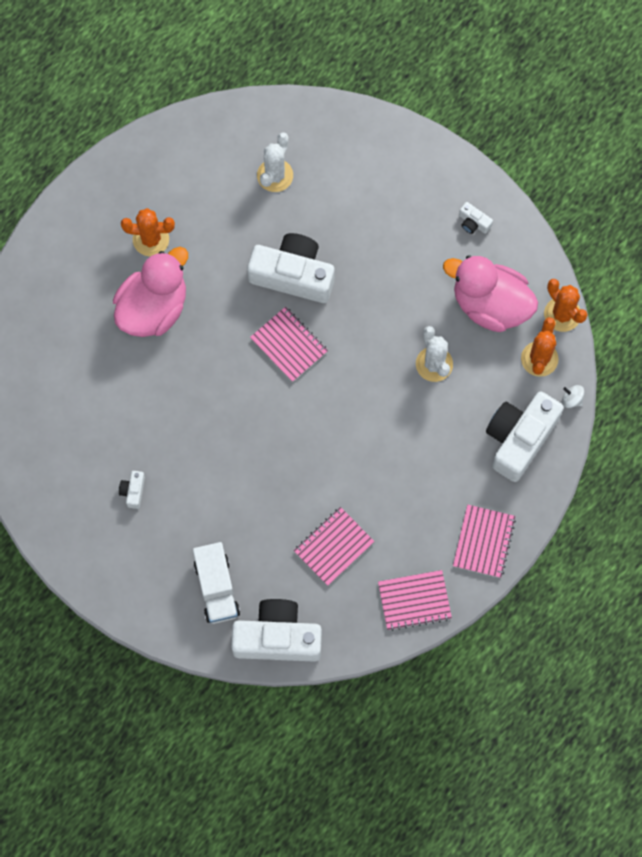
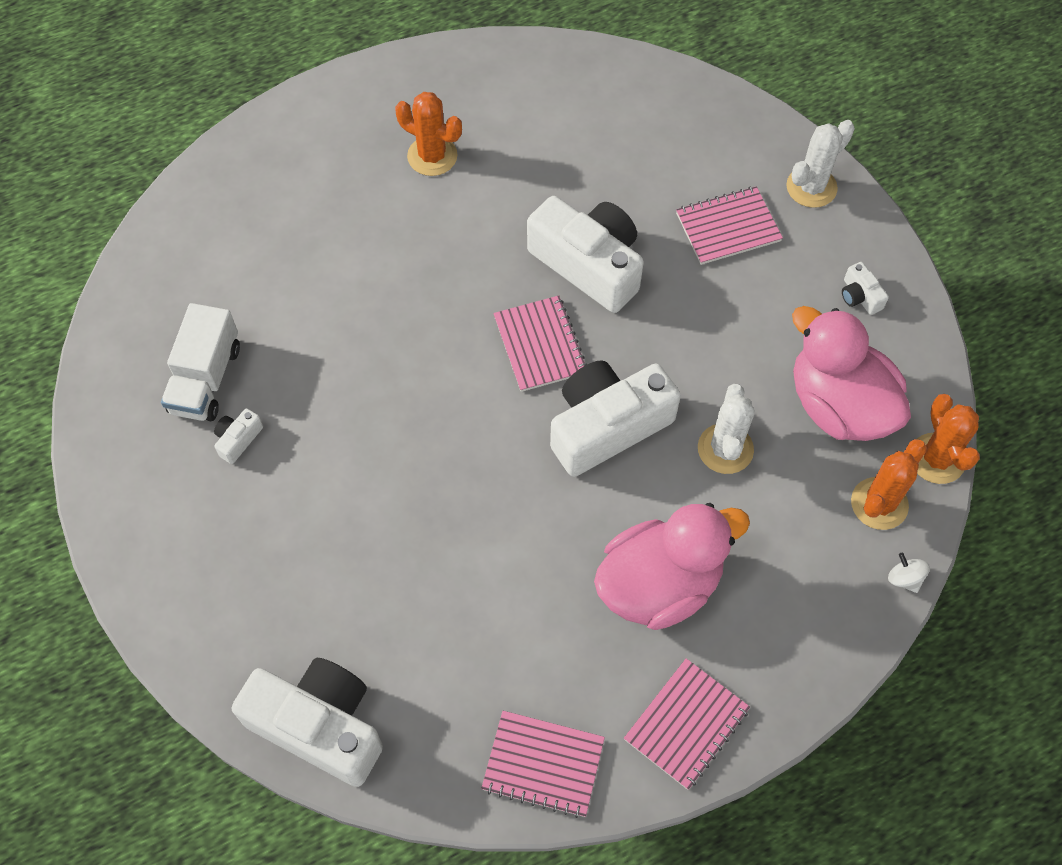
camera: 25 degrees right, 10 degrees down
(153, 308) = (391, 233): pink duck -> pink duck (659, 584)
(216, 588) = (274, 616): white truck -> white truck (206, 379)
(275, 175) = (624, 145): white cactus -> white cactus (811, 187)
(334, 547) = (465, 633): pink notebook -> pink notebook (728, 227)
(519, 439) = (804, 600): white camera -> white camera (607, 426)

